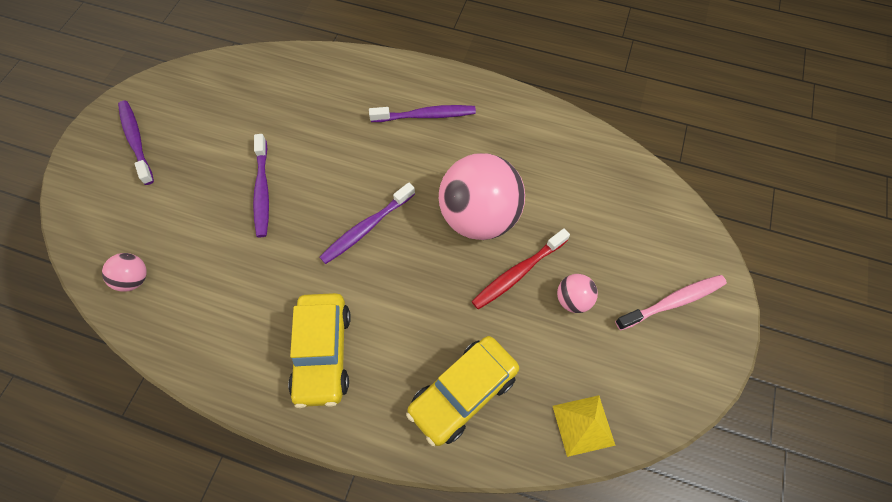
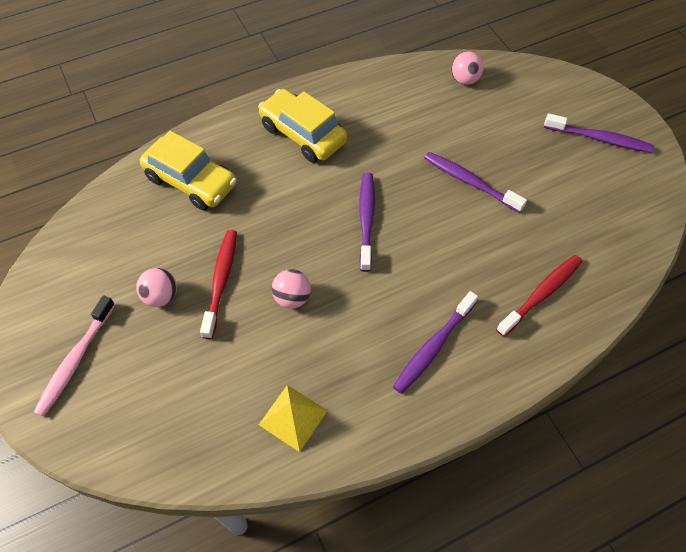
camera: 135 degrees right, 5 degrees down
(327, 90) = (541, 294): none -> red toothbrush
(463, 393) = (191, 181): yellow car -> yellow car turned 120 degrees clockwise
(479, 217) = (292, 298): pink ball -> pink ball, size x0.44
(583, 425) = (93, 224): yellow pyramid -> yellow pyramid (293, 417)

